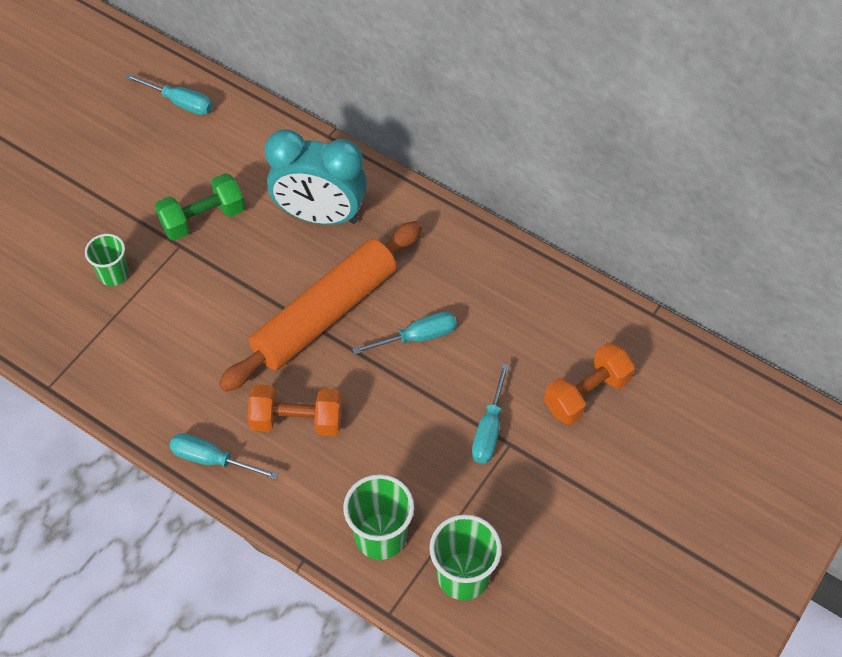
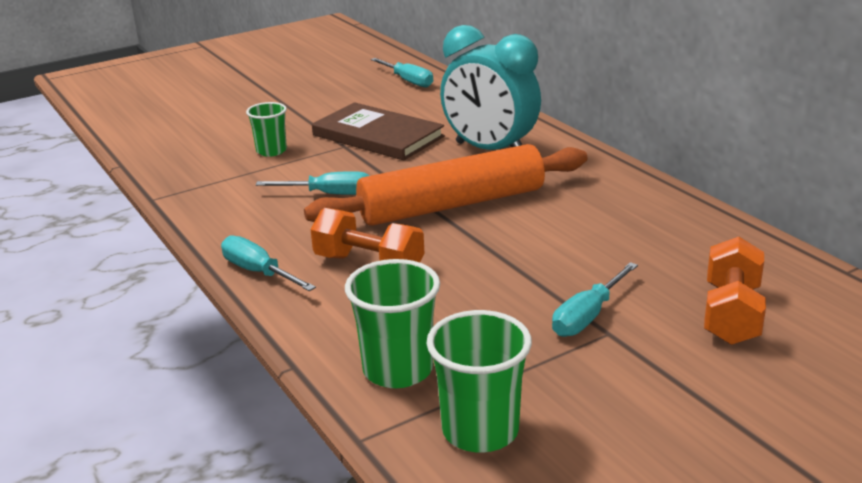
camera: 25 degrees right, 30 degrees down
(203, 218) = (377, 136): green dumbbell -> brown book
(418, 337) = (542, 236): turquoise screwdriver -> turquoise screwdriver (330, 194)
(586, 394) = (731, 314): orange dumbbell -> orange dumbbell turned 60 degrees counterclockwise

